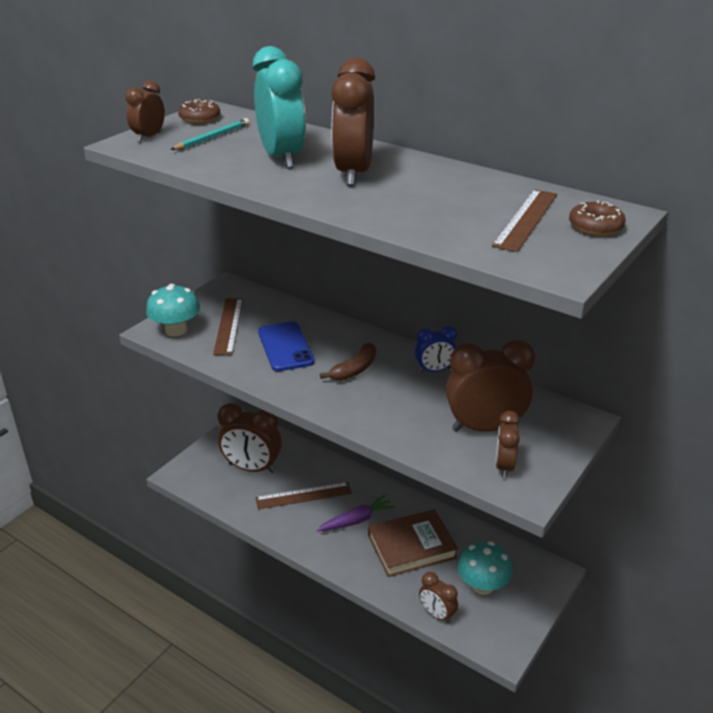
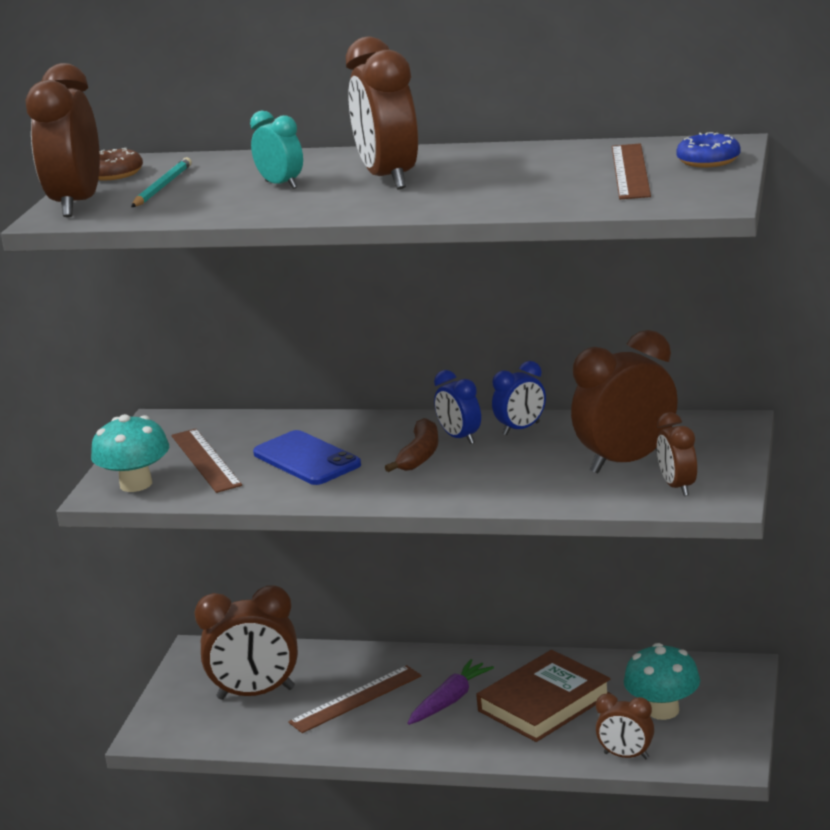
camera: 20 degrees left, 10 degrees down
(149, 137) = (76, 204): brown clock -> brown clock, size x1.84
(282, 158) = (281, 185): turquoise clock -> turquoise clock, size x0.54
(390, 363) = (460, 438): none -> blue clock
(595, 227) = (708, 160): brown donut -> blue donut

